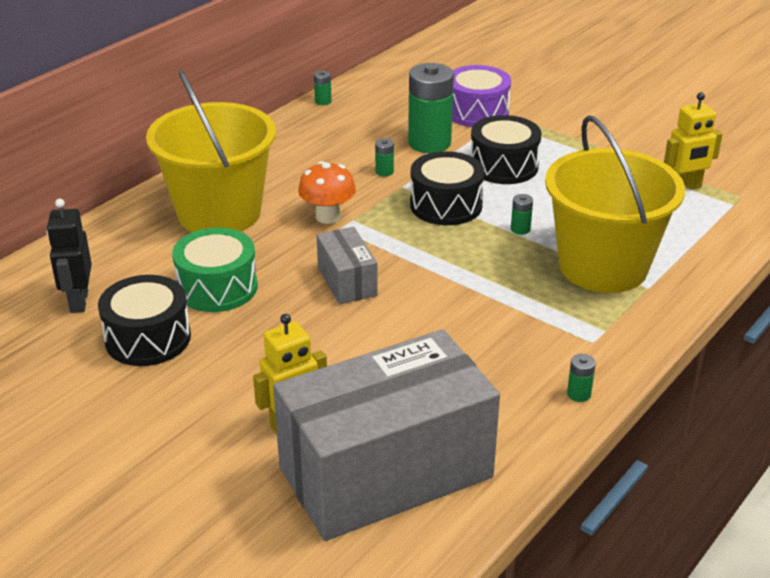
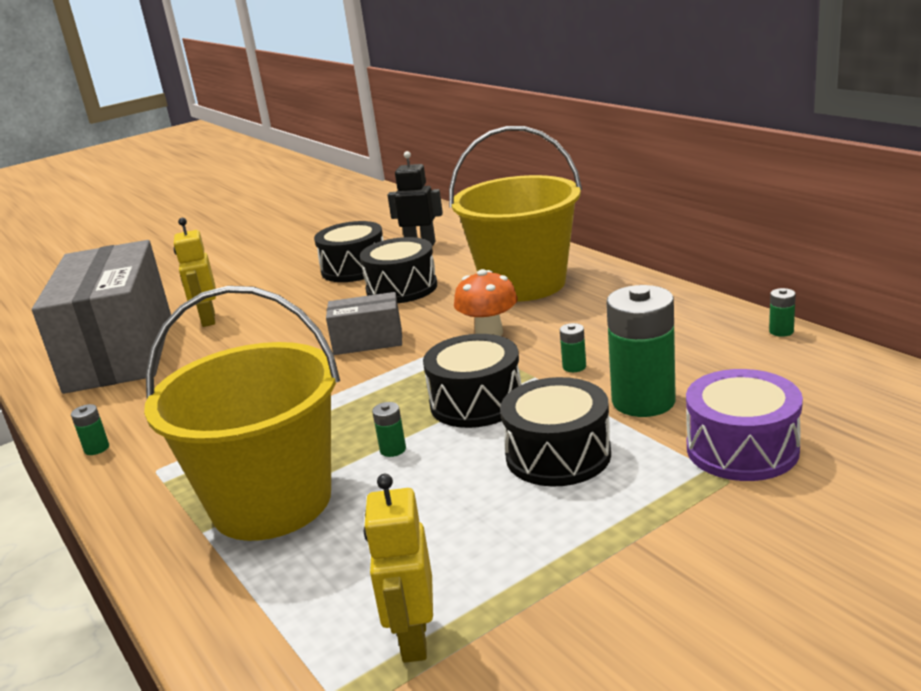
camera: 110 degrees right, 10 degrees down
(217, 287) = (402, 288): green drum -> black drum

